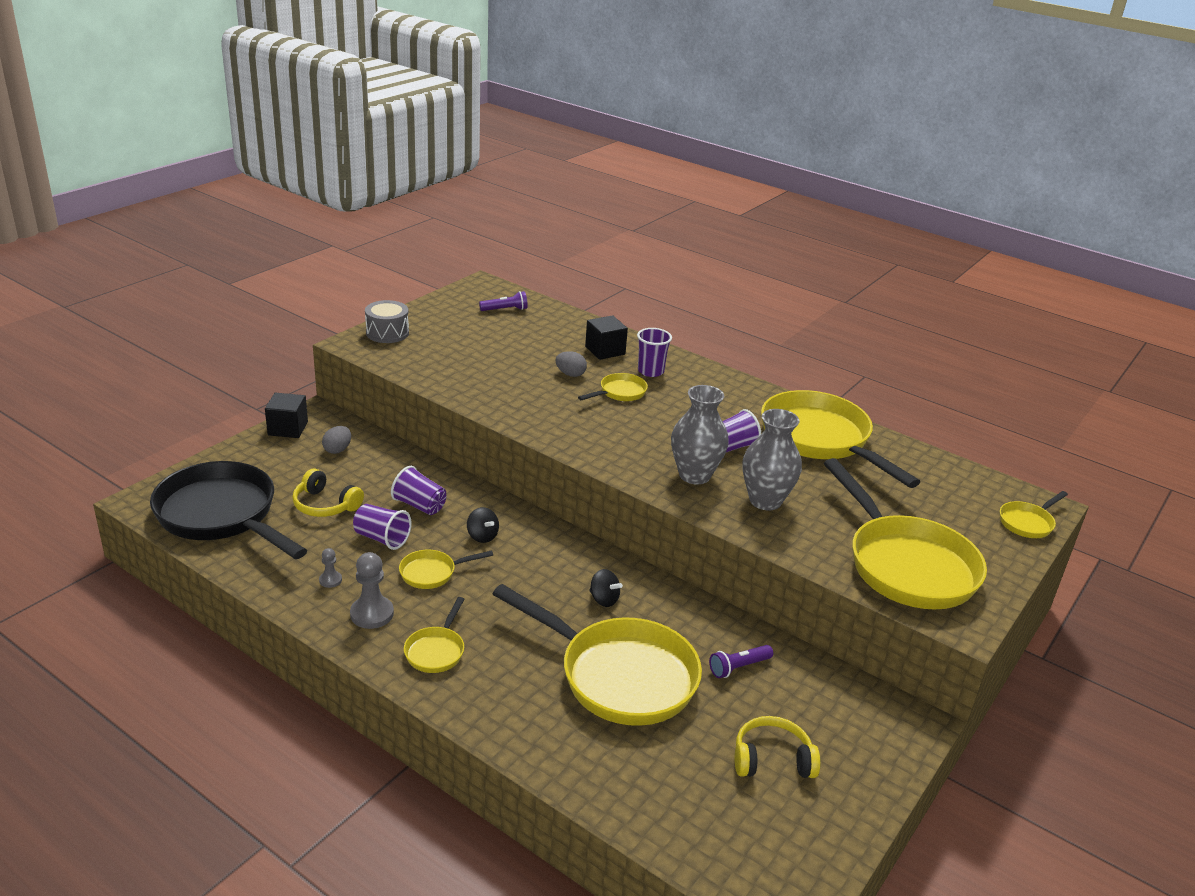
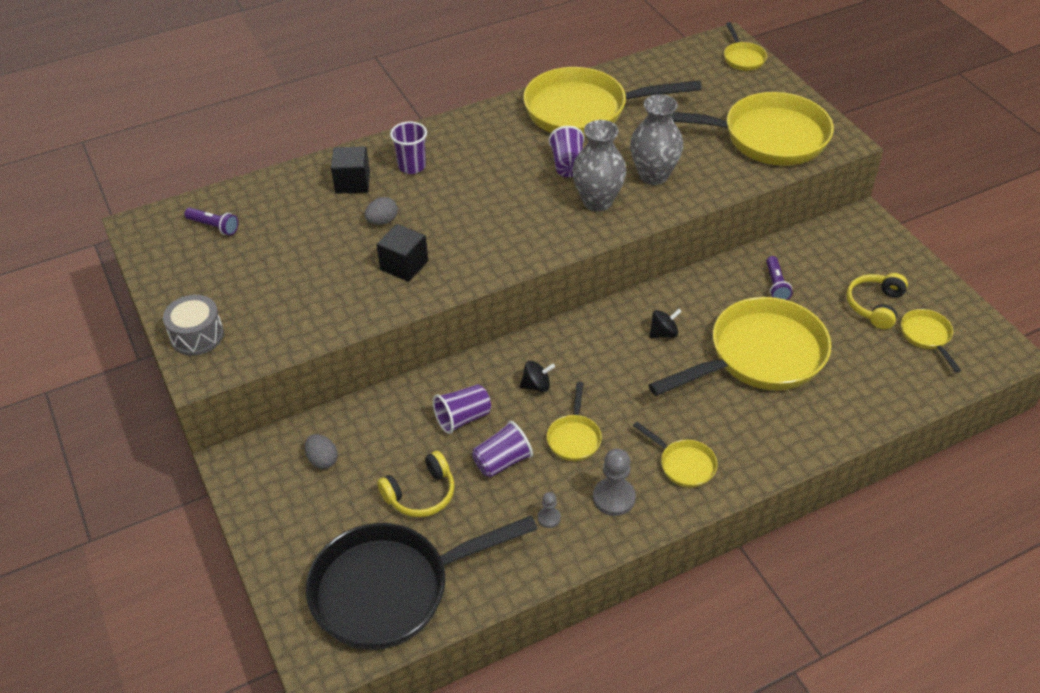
camera: 60 degrees left, 15 degrees up
(288, 428) = (250, 495): black cube -> black cube (404, 265)
(505, 310) = (214, 226): purple flashlight -> purple flashlight turned 105 degrees clockwise
(620, 393) = (437, 199): yellow pan -> yellow pan (927, 336)

